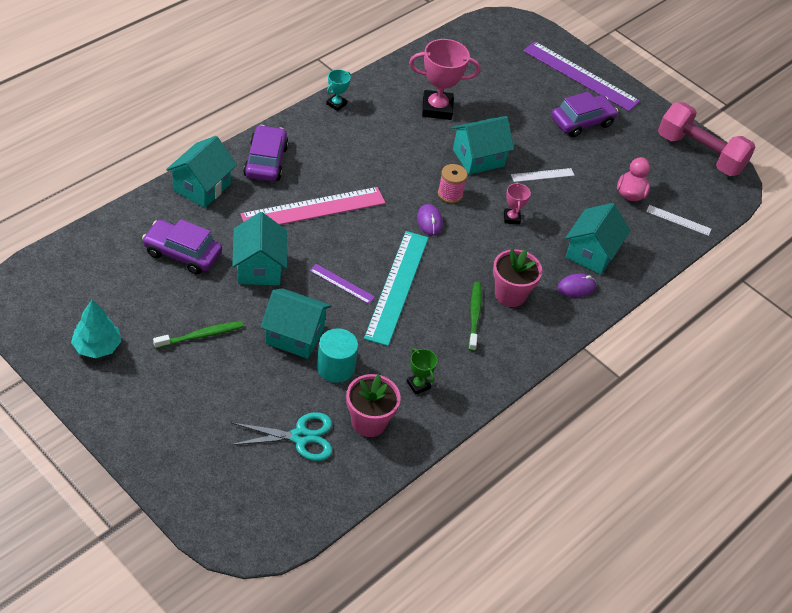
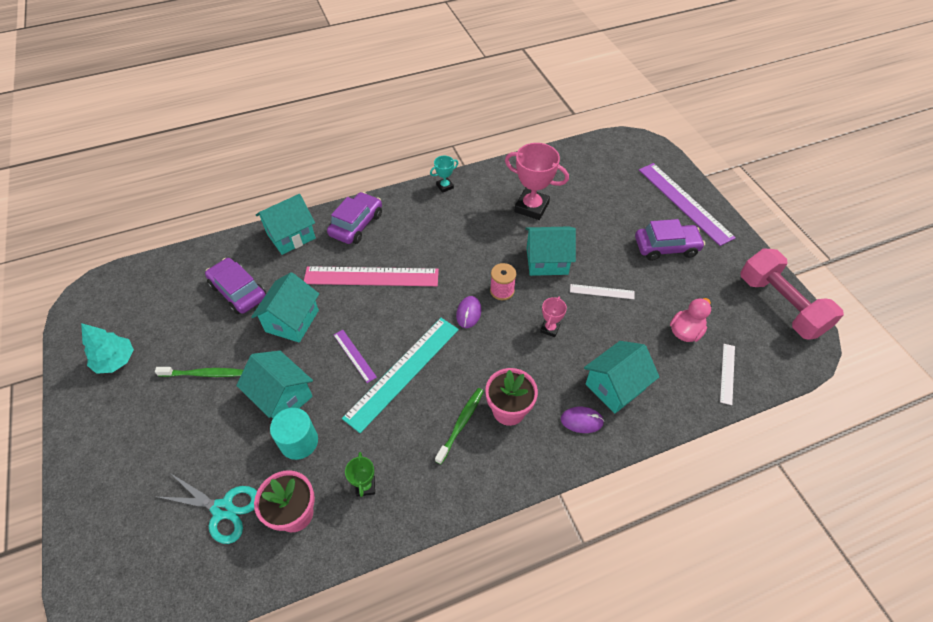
camera: 30 degrees right, 5 degrees up
(678, 220) = (727, 373): white ruler -> white ruler turned 60 degrees clockwise

